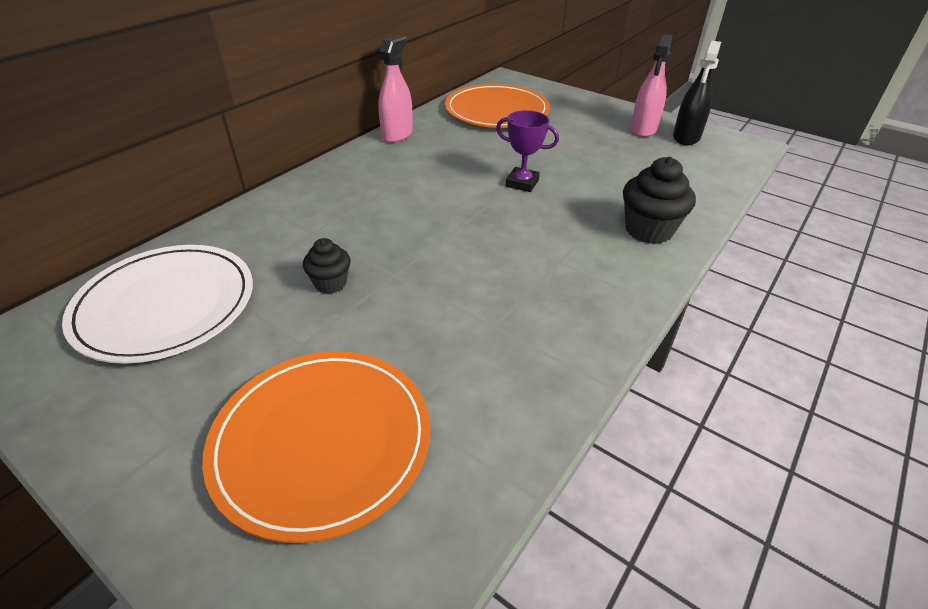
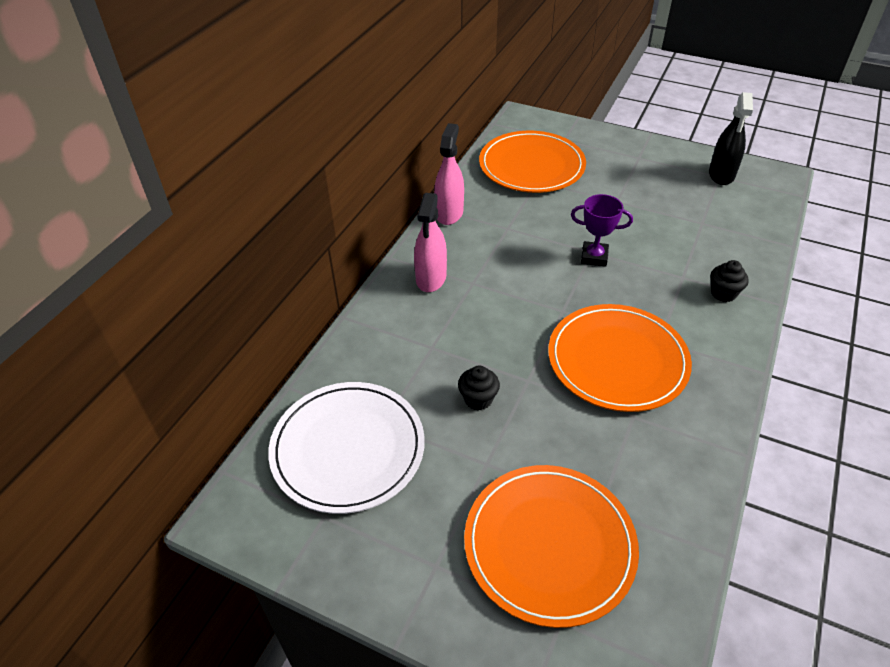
camera: 10 degrees left, 5 degrees up
(502, 271) = (617, 360): none -> orange plate
(643, 129) = (679, 170): pink spray bottle -> pink spray bottle (431, 278)
(648, 230) = (723, 293): black cupcake -> black cupcake, size x0.60

